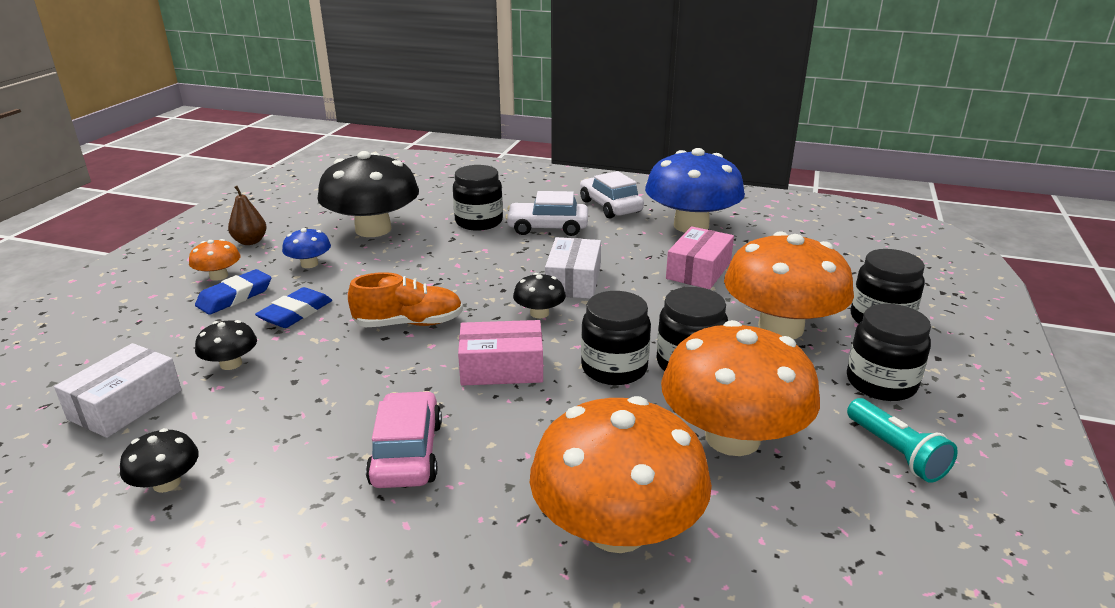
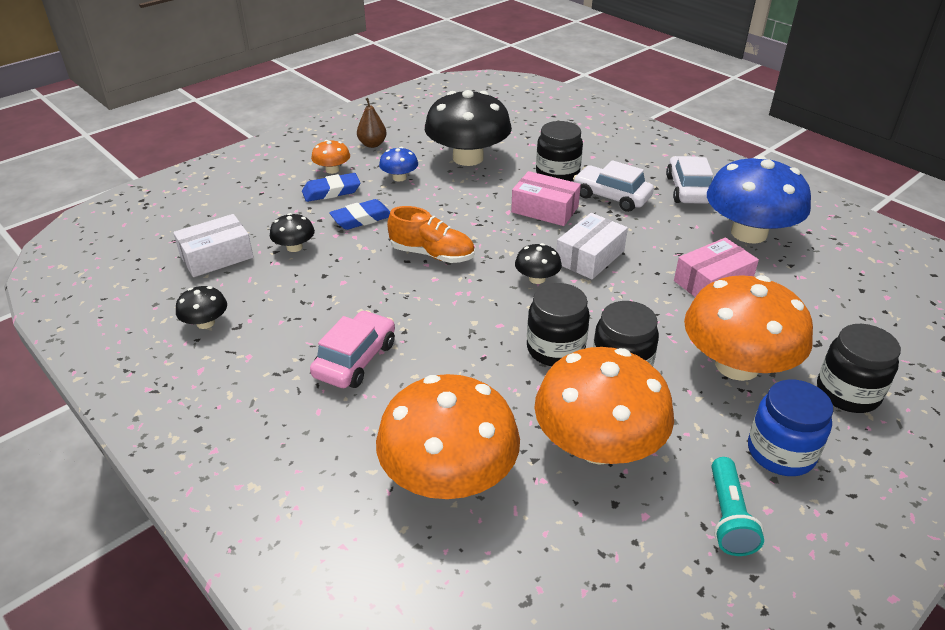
camera: 30 degrees right, 10 degrees up
(502, 367) = (470, 316): pink box -> pink box (545, 209)
(881, 383) = (780, 452): black jar -> blue jar

